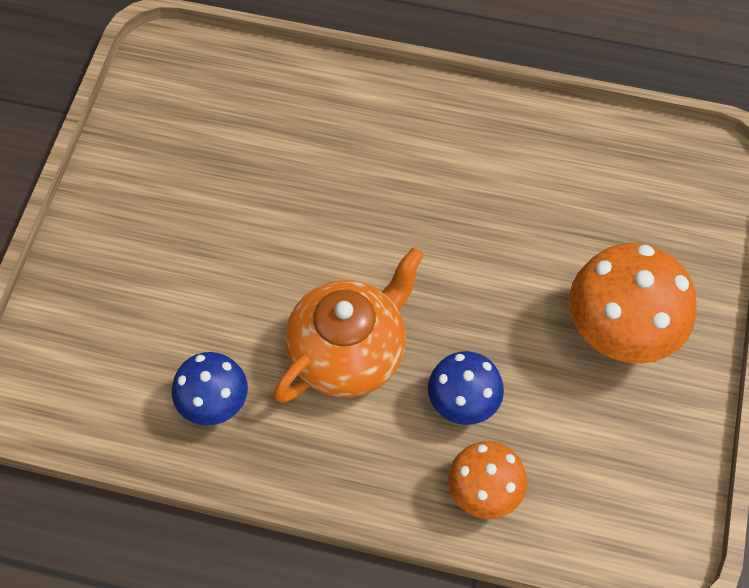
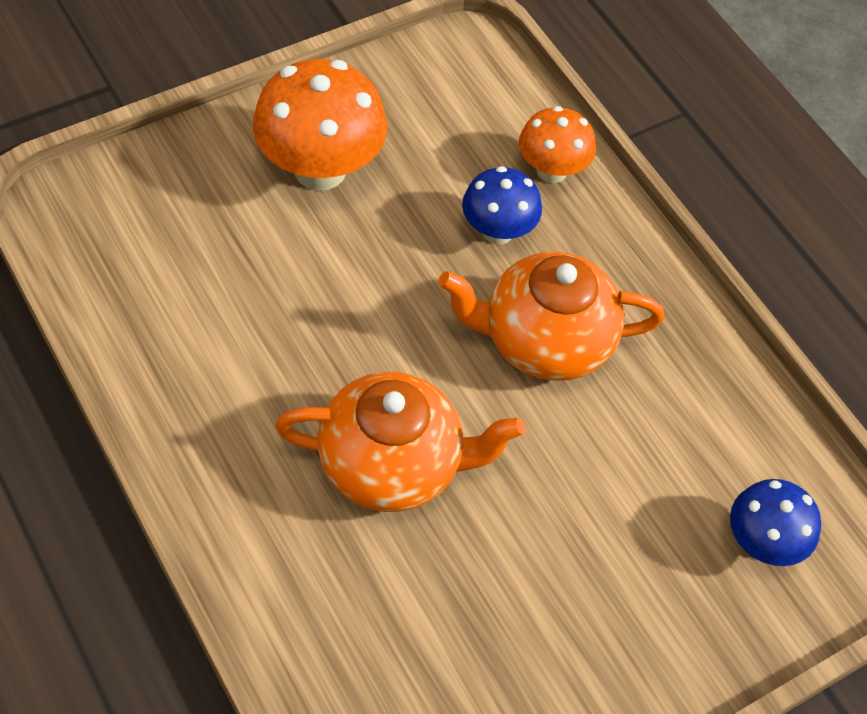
camera: 140 degrees left, 5 degrees down
(214, 403) = (696, 403): blue mushroom -> blue mushroom (762, 543)
(350, 197) = (393, 465): none -> orange teapot

